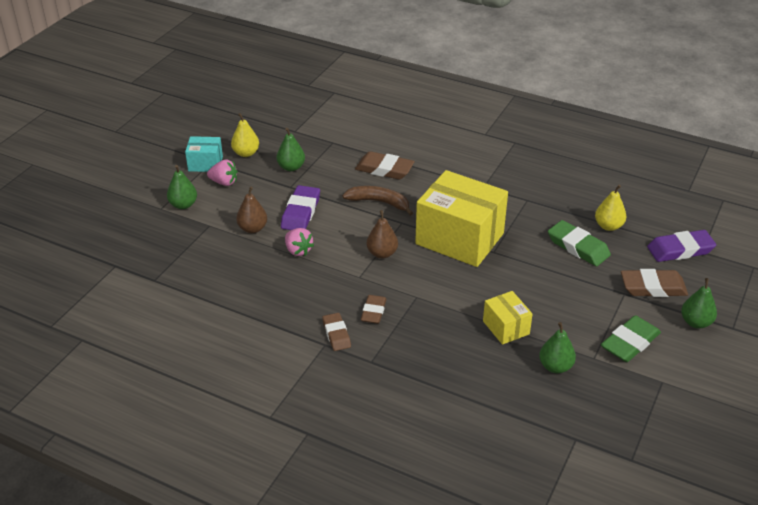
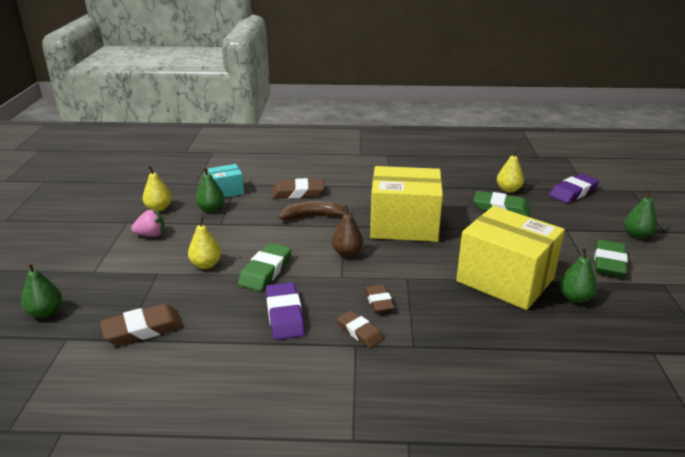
camera: 25 degrees left, 10 degrees down
(183, 205) = (118, 263): green pear -> green pear (45, 312)
(205, 164) = (121, 224): turquoise box -> turquoise box (227, 191)
(252, 229) = (206, 264): brown pear -> yellow pear
(298, 250) = (265, 271): pink strawberry -> green eraser
(301, 212) = (245, 240): purple eraser -> purple eraser (284, 315)
(506, 327) = (505, 280): yellow box -> yellow box, size x2.06
(653, 287) = (582, 220): brown eraser -> brown eraser (143, 329)

